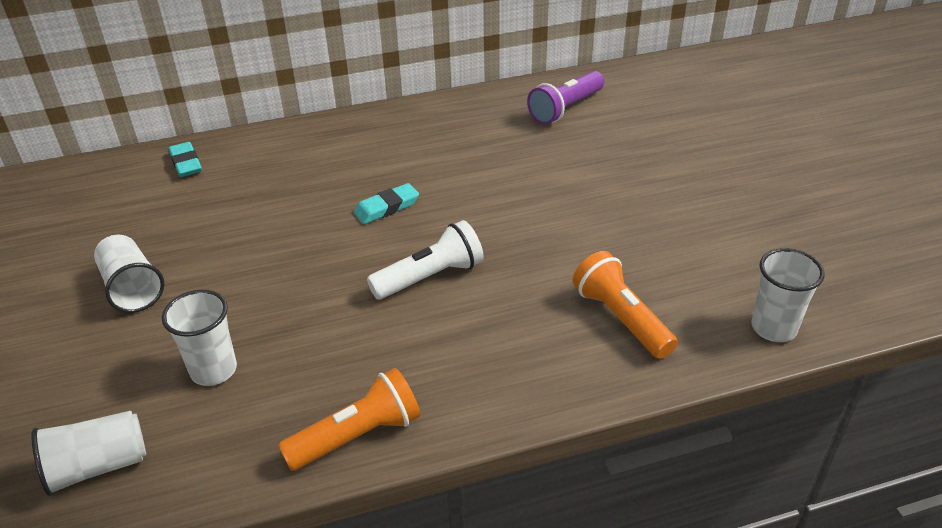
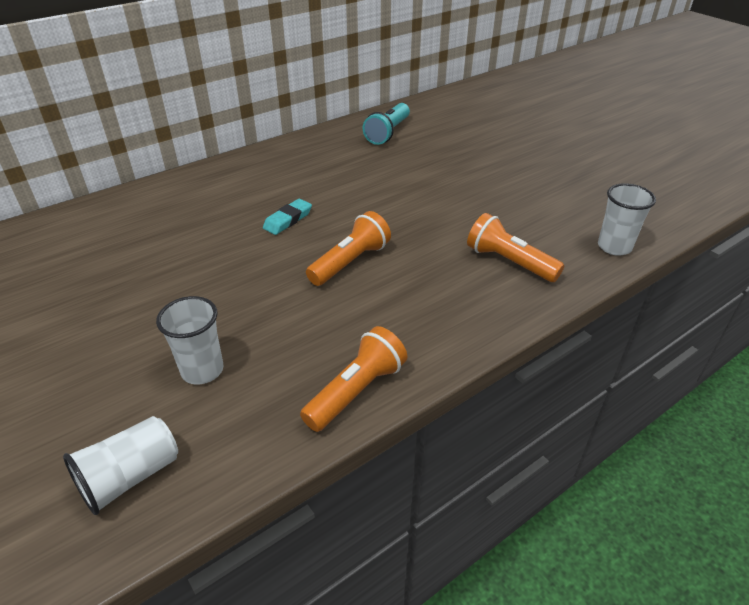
camera: 20 degrees left, 0 degrees up
(132, 288) = (91, 322): white cup -> none
(186, 163) = (93, 217): turquoise eraser -> none
(430, 277) = (350, 262): white flashlight -> orange flashlight
(565, 109) = (388, 133): purple flashlight -> turquoise flashlight

